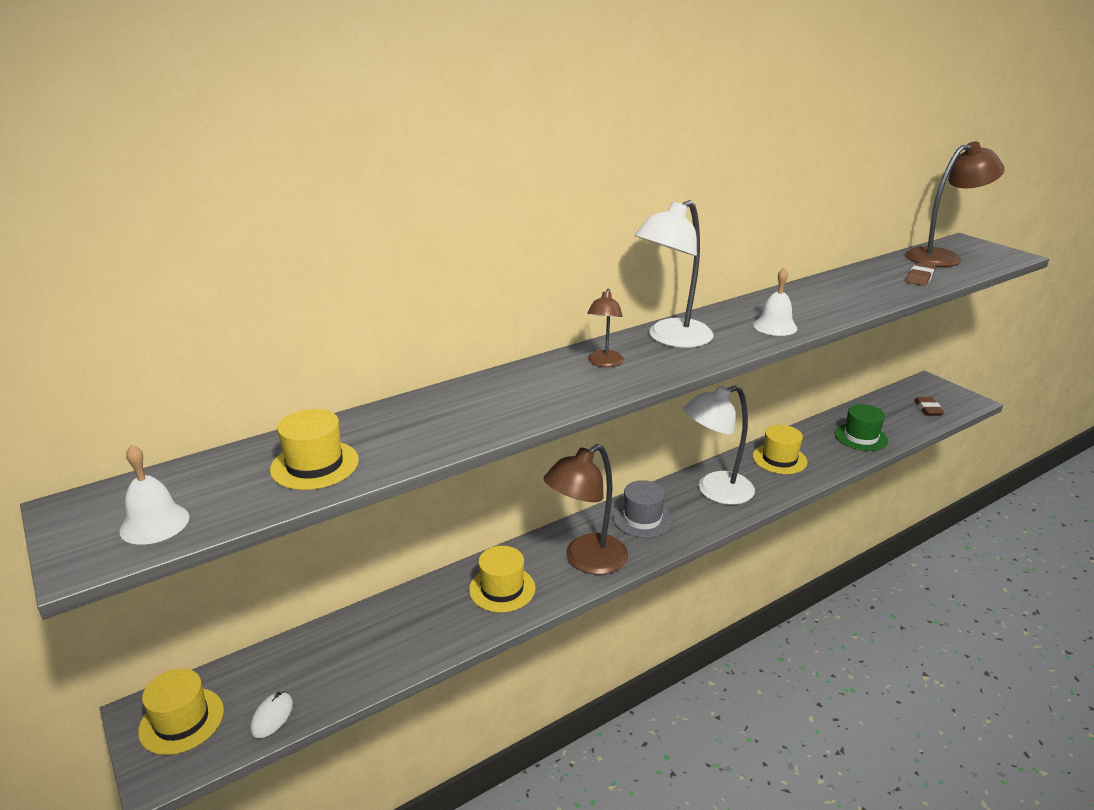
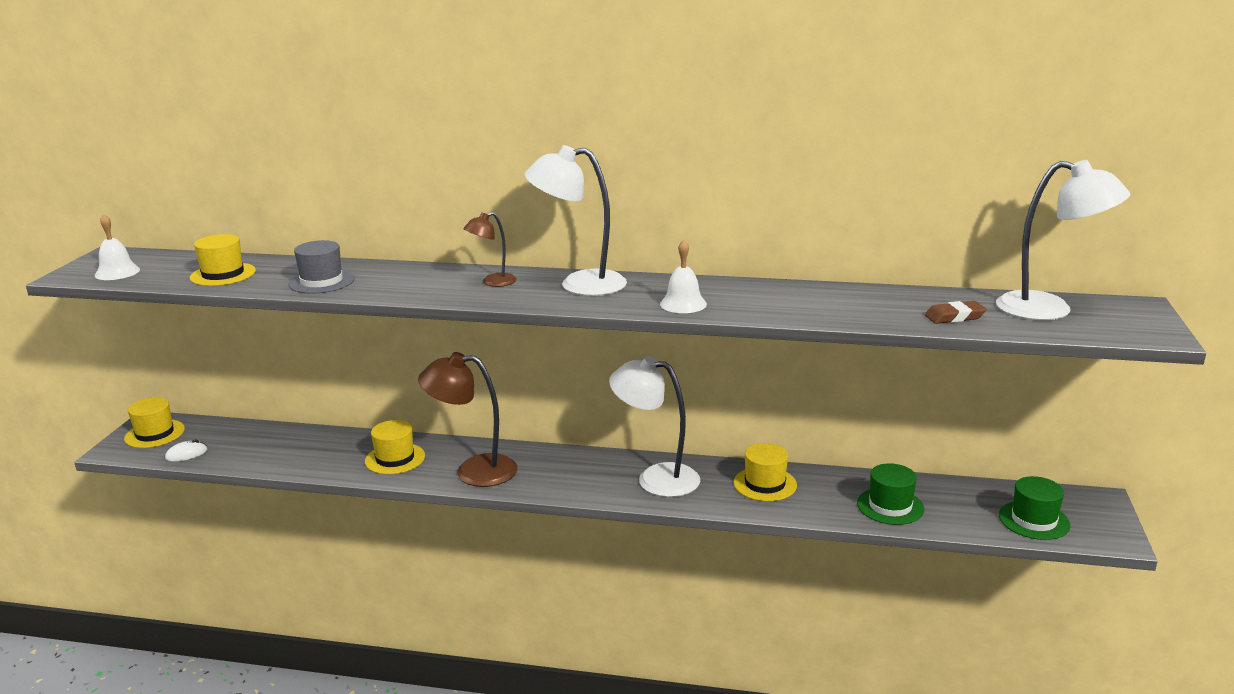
camera: 45 degrees right, 5 degrees down
(642, 519) = (562, 467): grey hat -> grey hat (321, 281)
(928, 409) = (1034, 520): brown eraser -> green hat
(942, 257) = (1049, 309): brown lamp -> white lamp

